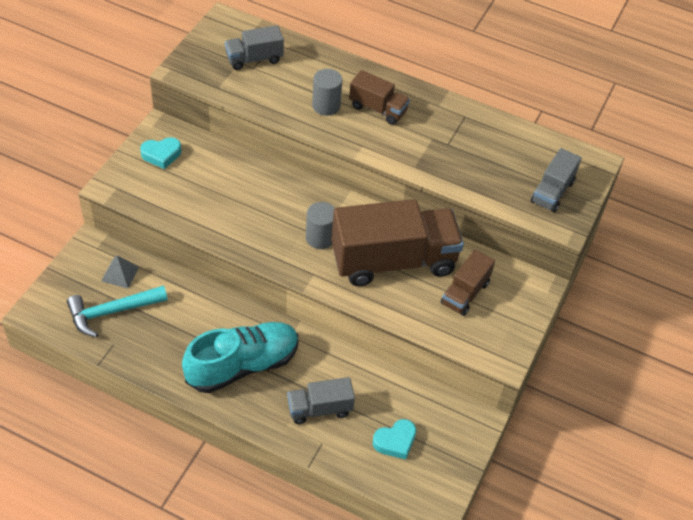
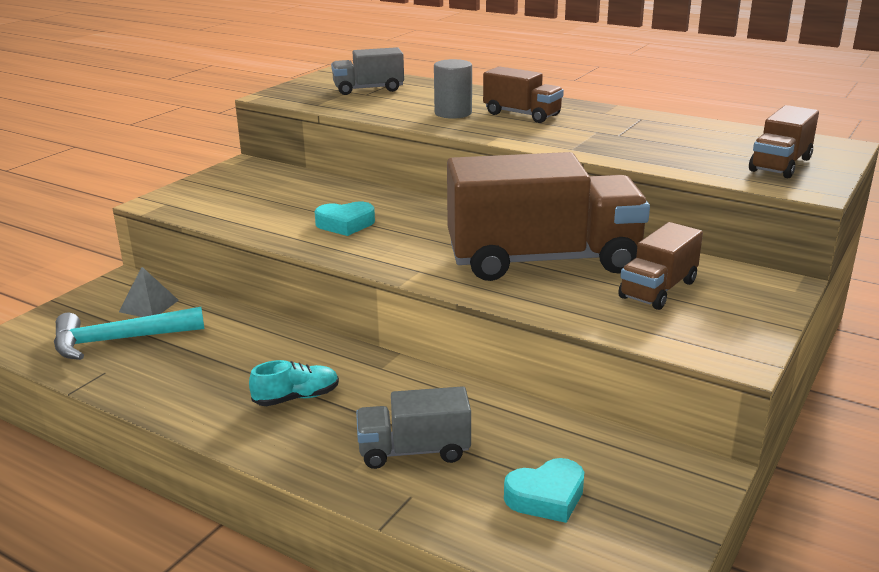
camera: 10 degrees right, 25 degrees down
(161, 155) = (236, 181): turquoise heart -> turquoise heart (345, 224)
(242, 365) = (296, 397): turquoise shoe -> turquoise shoe, size x0.45
(320, 238) = (434, 241): grey cylinder -> none
(552, 192) = (780, 165): grey truck -> brown truck

